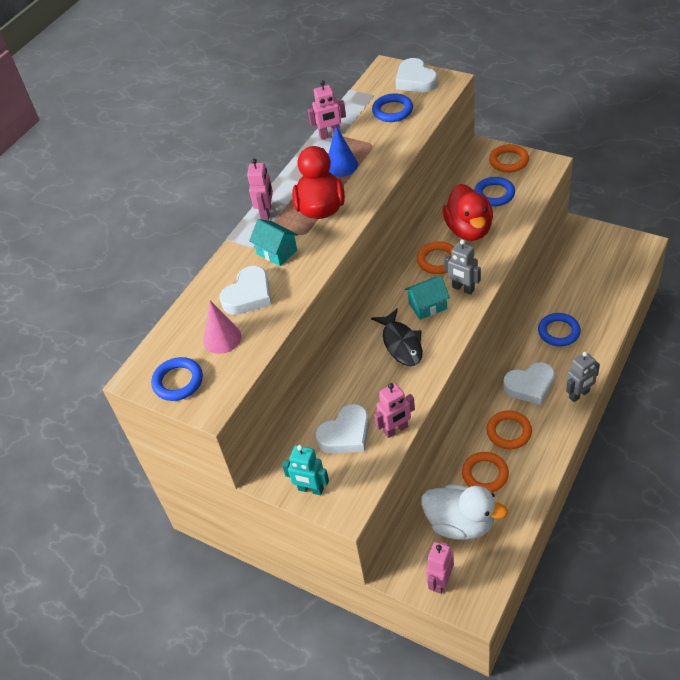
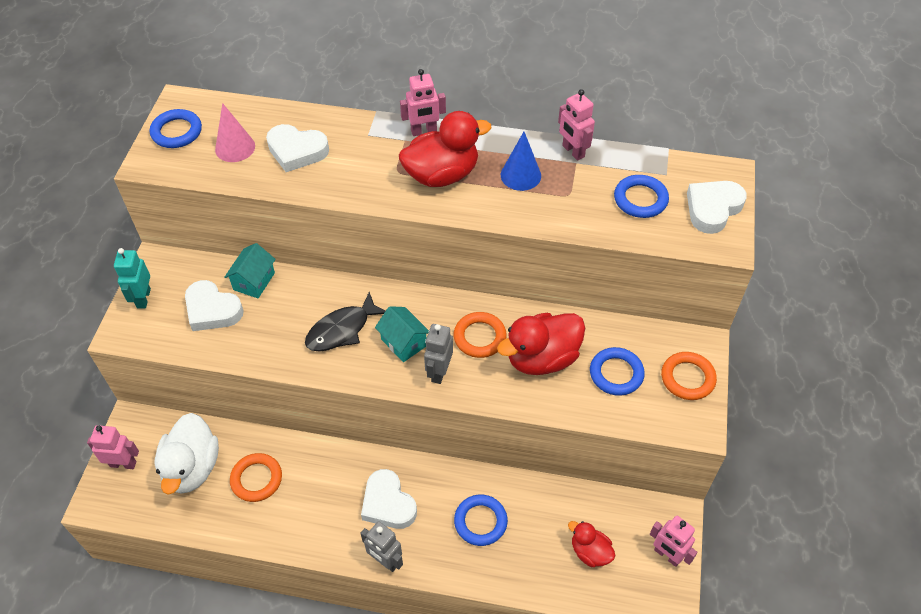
camera: 65 degrees right, 5 degrees up
(277, 252) = (364, 156): turquoise house -> turquoise house (254, 281)
(396, 430) = (222, 352): pink robot -> pink robot (667, 555)
(509, 432) = (317, 493): orange ring -> none
(595, 276) = (590, 552): none -> red duck

